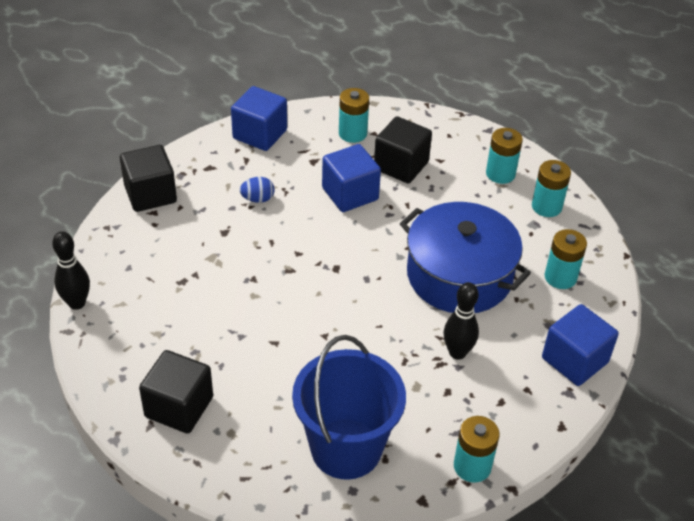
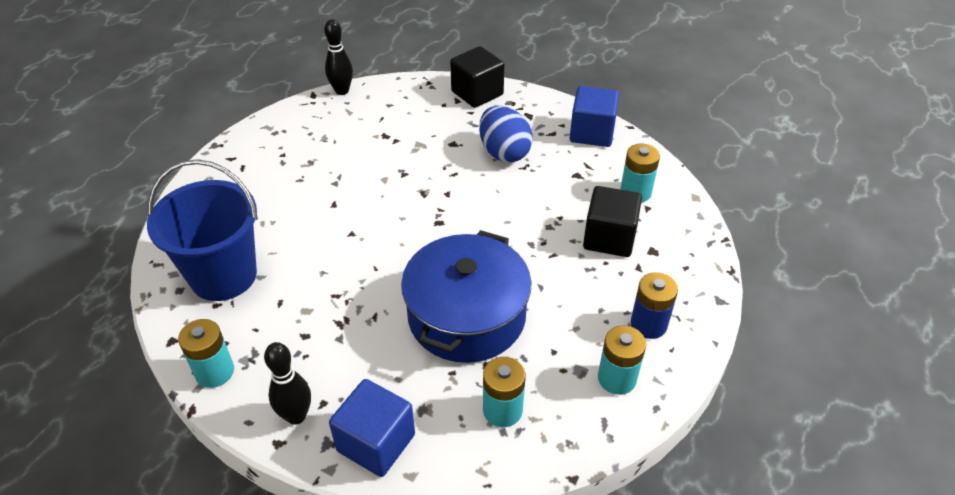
camera: 75 degrees right, 0 degrees up
(179, 407) = (251, 168): black cube -> none
(257, 199) = (504, 152): blue egg -> blue egg, size x1.93
(350, 194) = (544, 209): blue cube -> none
(457, 353) = (357, 334): black bowling pin -> black bowling pin (296, 416)
(500, 174) = (648, 324): turquoise battery -> blue battery

